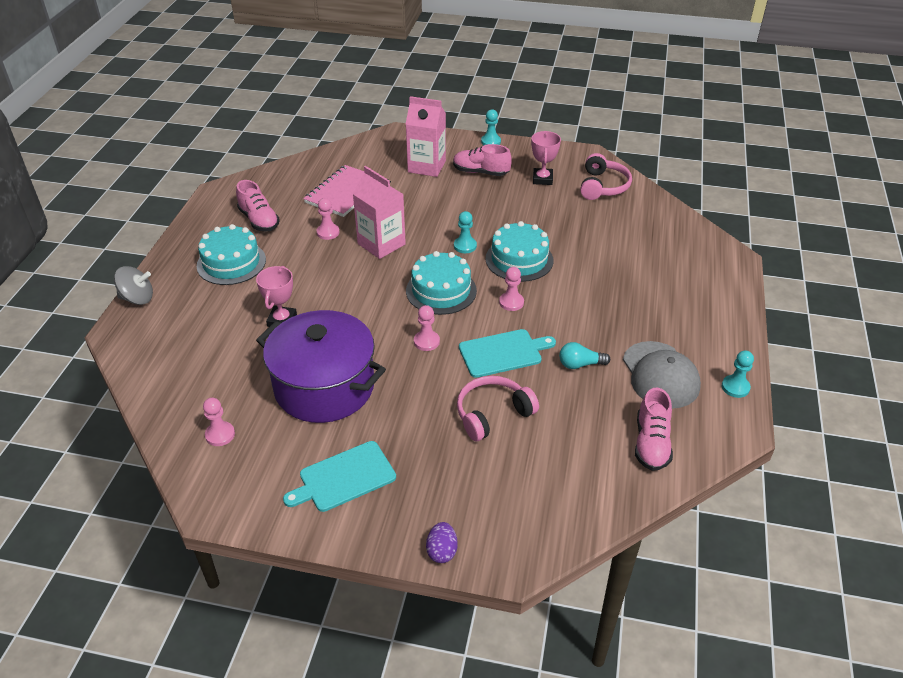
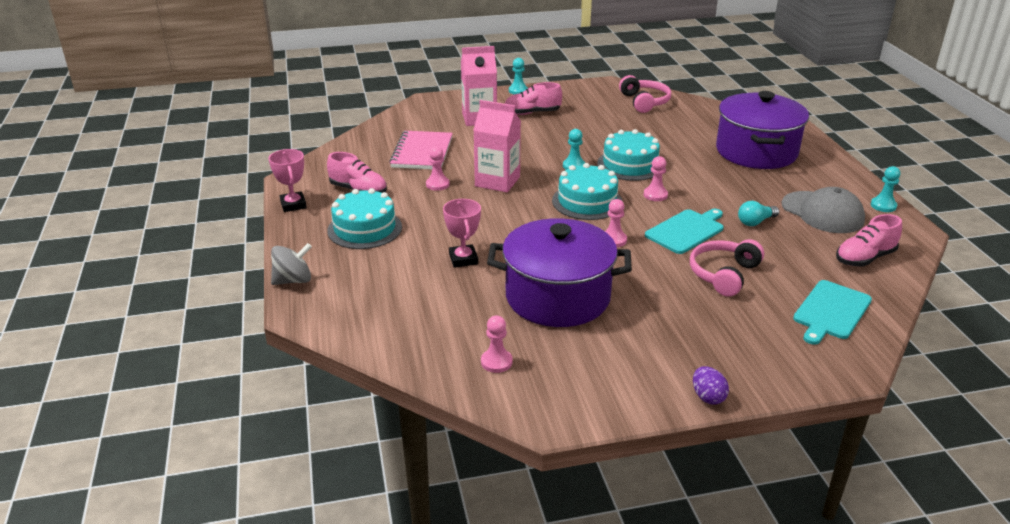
camera: 25 degrees left, 10 degrees down
(344, 477) = (648, 357): turquoise cutting board -> turquoise cutting board (831, 311)
(442, 551) = (788, 382): purple egg -> purple egg (708, 397)
(542, 179) = (590, 107): pink trophy -> pink trophy (293, 205)
(651, 443) = (864, 258): pink shoe -> pink shoe turned 75 degrees clockwise
(662, 280) = (756, 152): none -> purple pot

